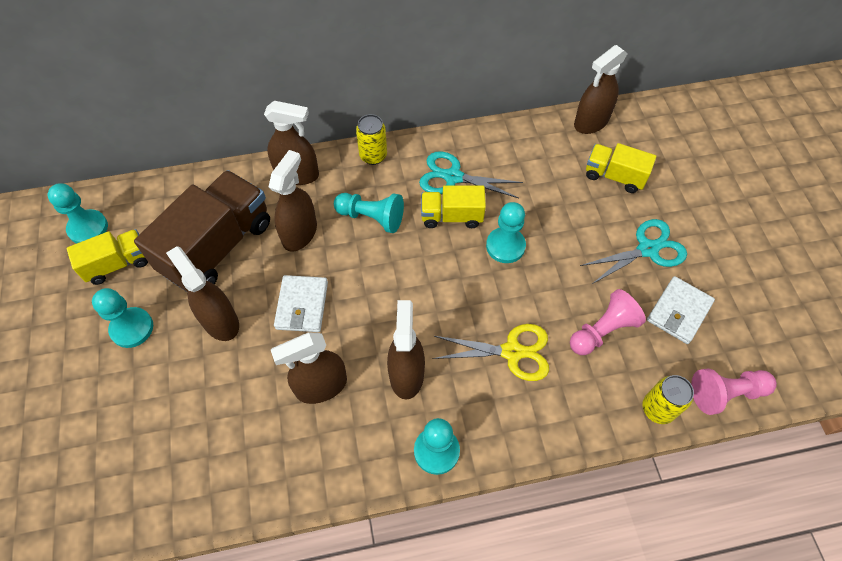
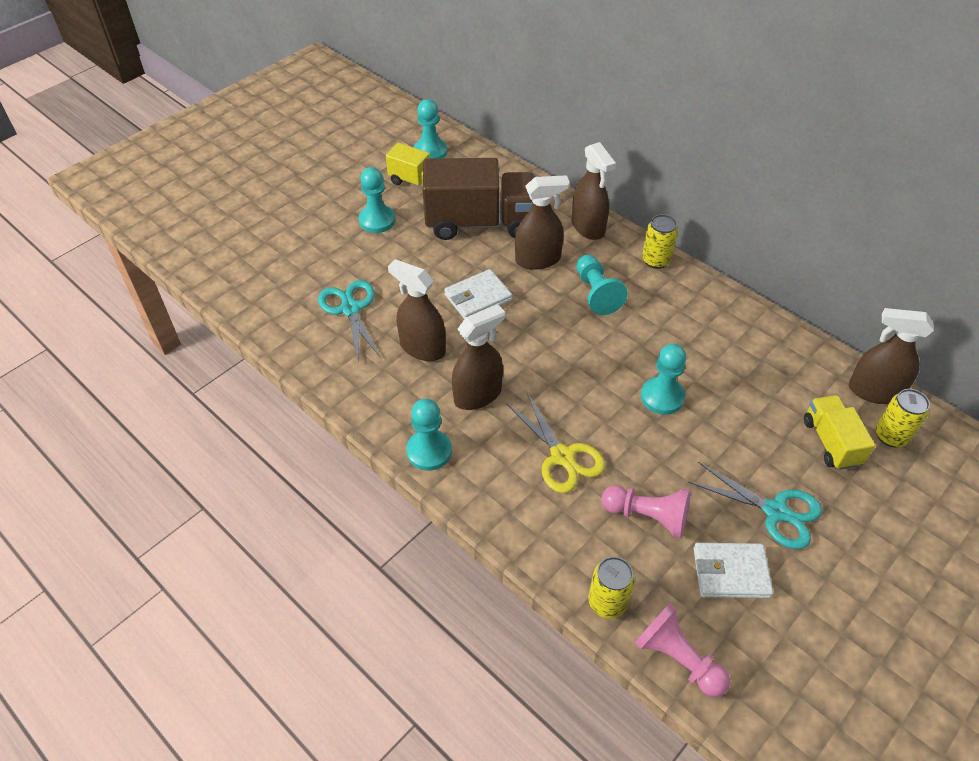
camera: 55 degrees right, 10 degrees down
(220, 321) = (423, 261): brown spray bottle -> none
(451, 216) = (652, 343): yellow truck -> none
(453, 177) = (693, 323): turquoise scissors -> turquoise scissors (350, 309)
(631, 141) = (891, 436): none -> yellow can

